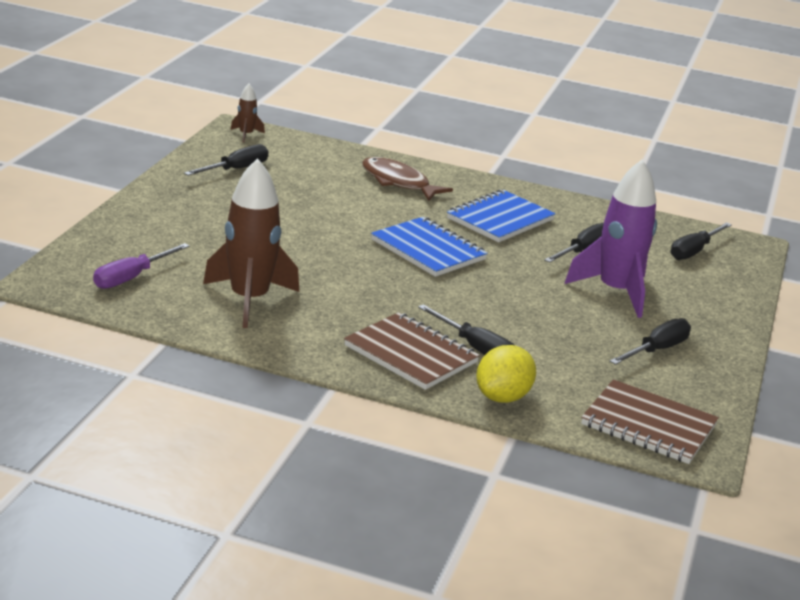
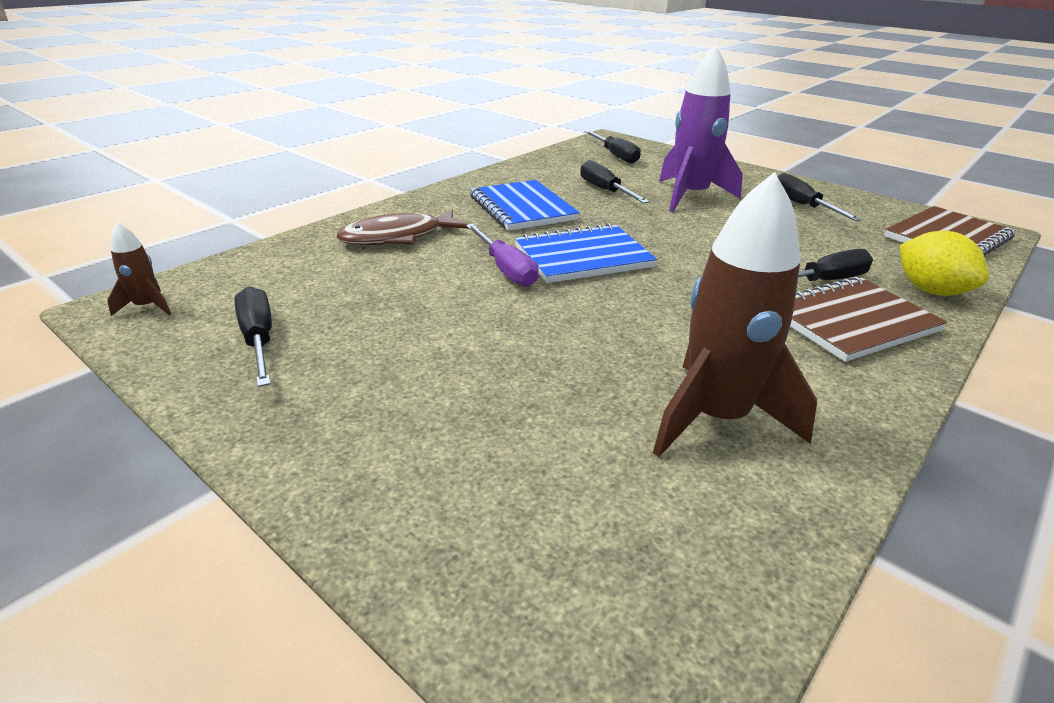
camera: 65 degrees left, 5 degrees up
(131, 278) = (625, 550): purple screwdriver -> purple screwdriver (505, 269)

